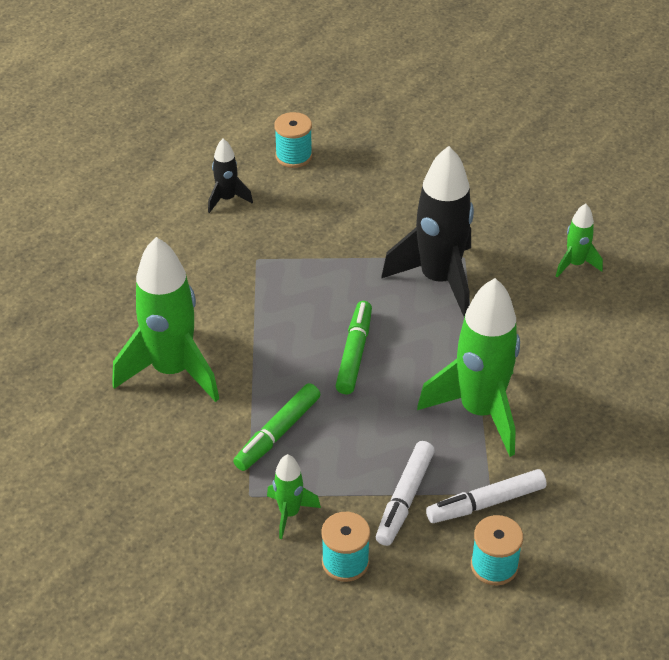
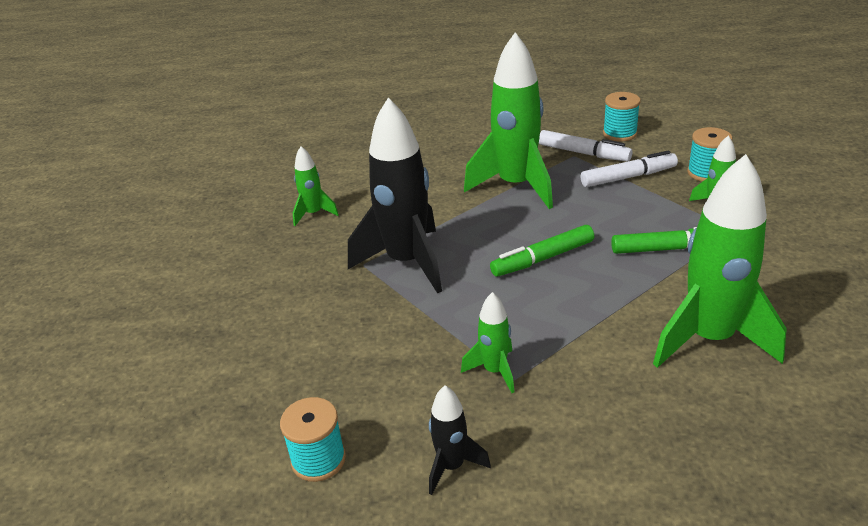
camera: 125 degrees left, 10 degrees down
(273, 255) = (494, 371): none -> green rocket

